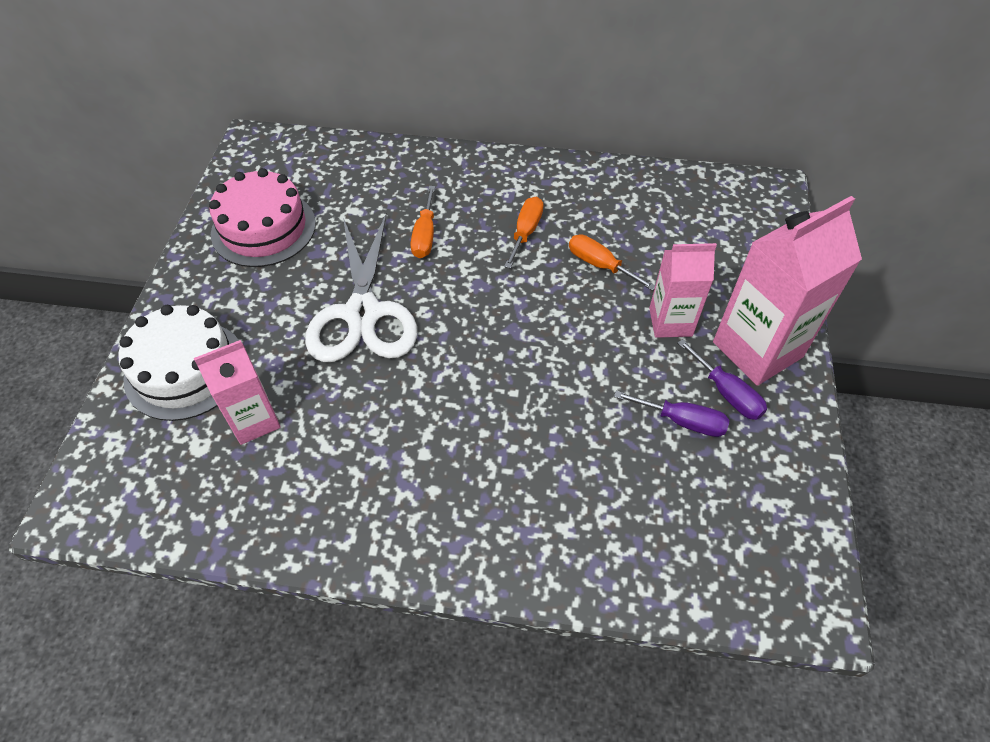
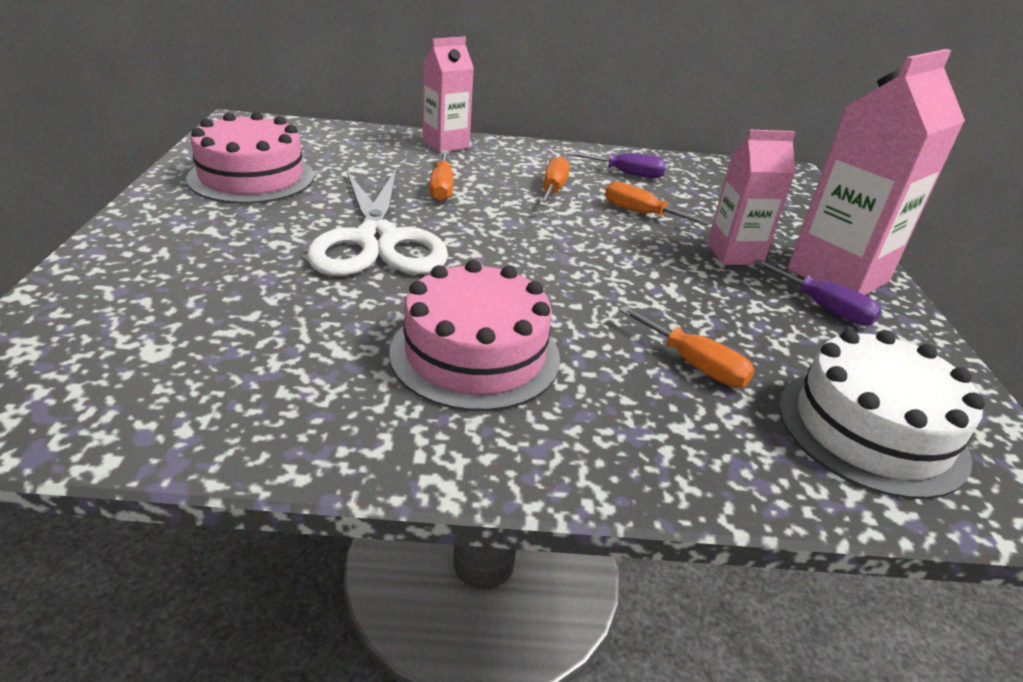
camera: 10 degrees left, 20 degrees down
(185, 369) = (142, 281): white cake -> white cake (871, 429)
(254, 420) = (237, 327): pink carton -> pink carton (445, 144)
(424, 450) = (475, 354): none -> pink cake
(592, 462) = (694, 364): none -> orange screwdriver
(682, 421) = (785, 330): purple screwdriver -> purple screwdriver (626, 174)

